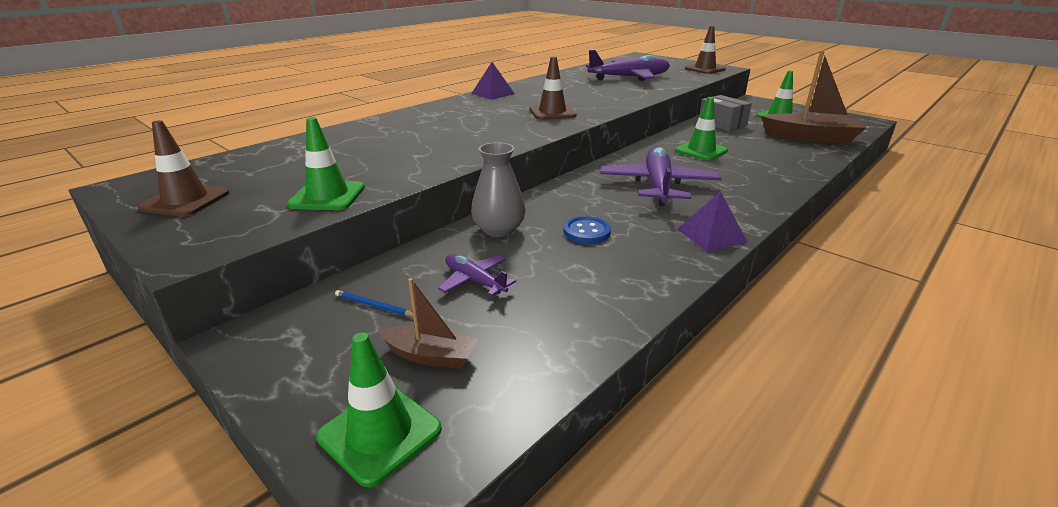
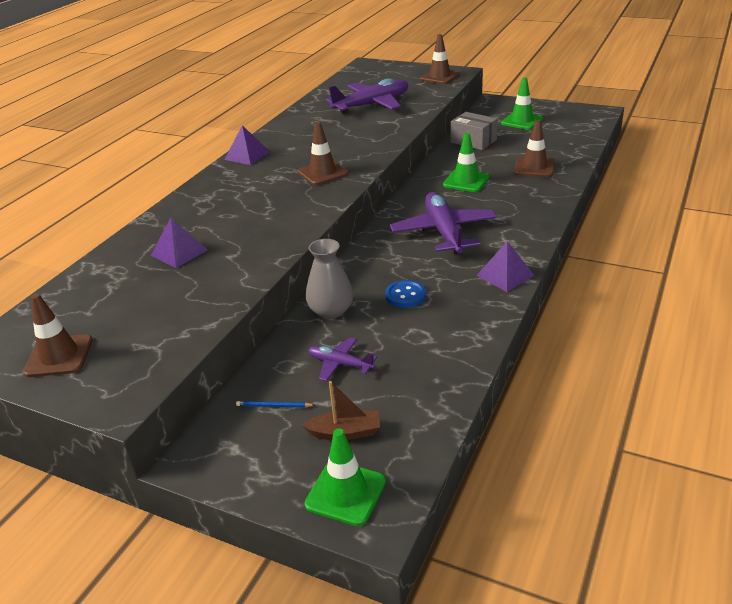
camera: 15 degrees left, 5 degrees up
(327, 196) = (186, 321): green traffic cone -> none
(373, 145) = (179, 252): none -> purple pyramid
(780, 151) = (534, 167): none -> brown traffic cone
(810, 138) = (555, 145): brown boat -> none

